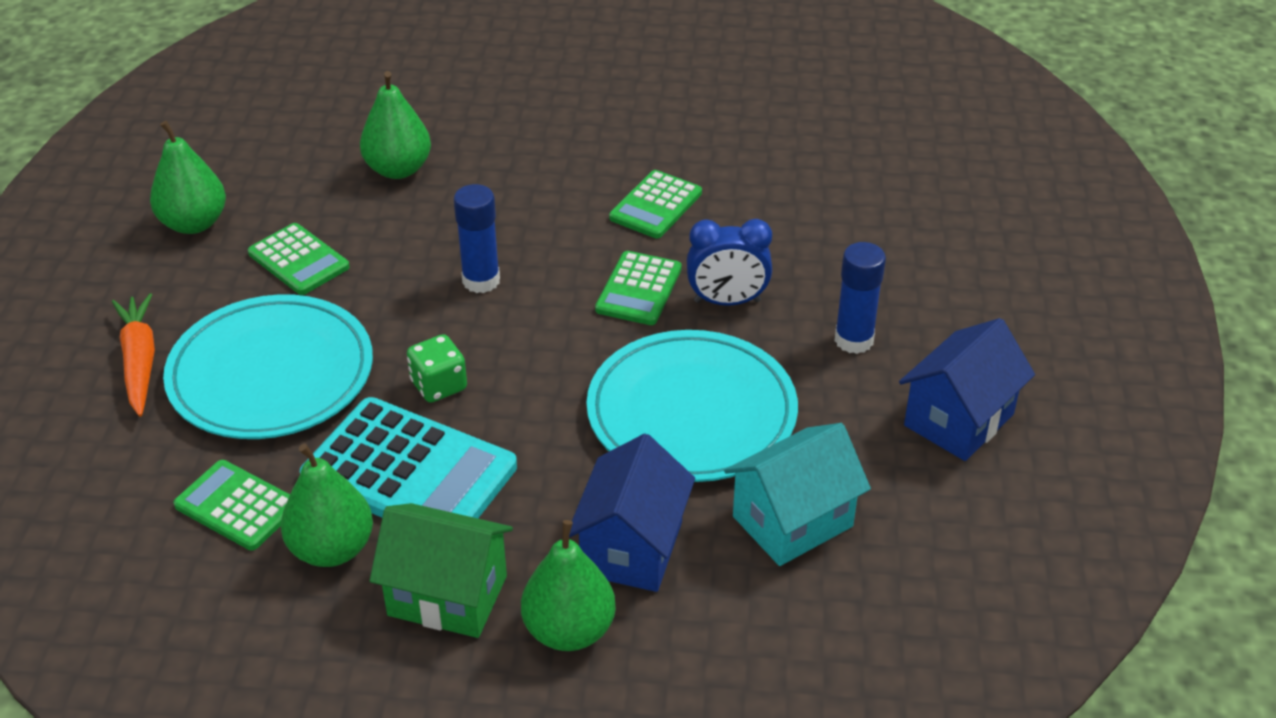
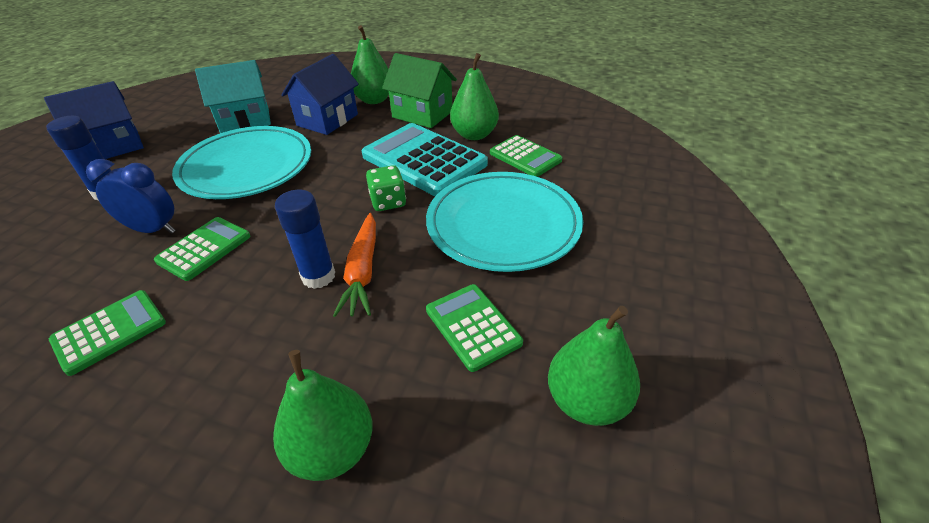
camera: 165 degrees left, 0 degrees up
(139, 361) = (607, 249): orange carrot -> orange carrot (362, 271)

